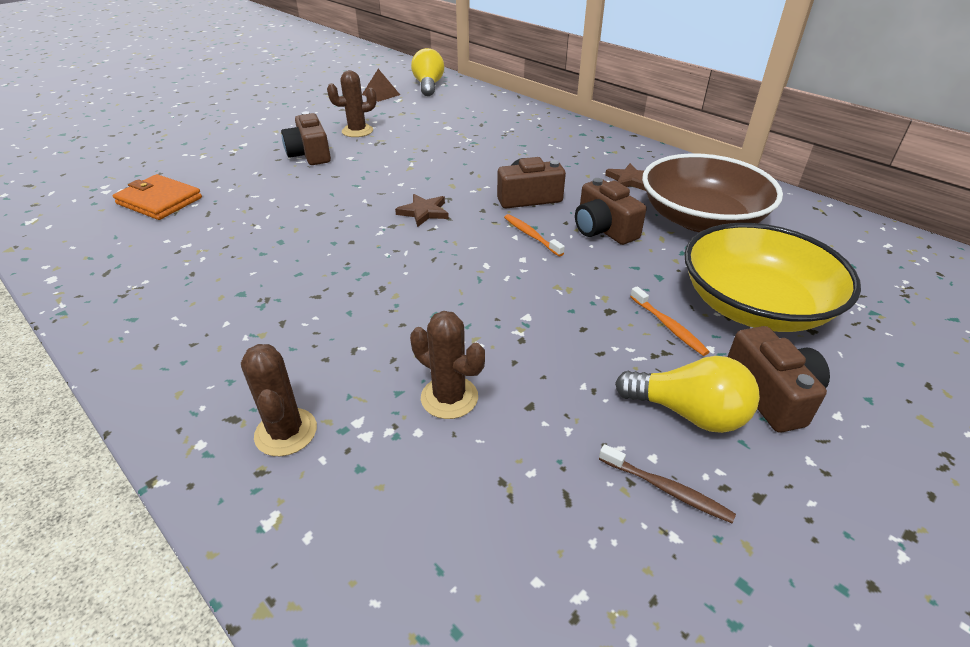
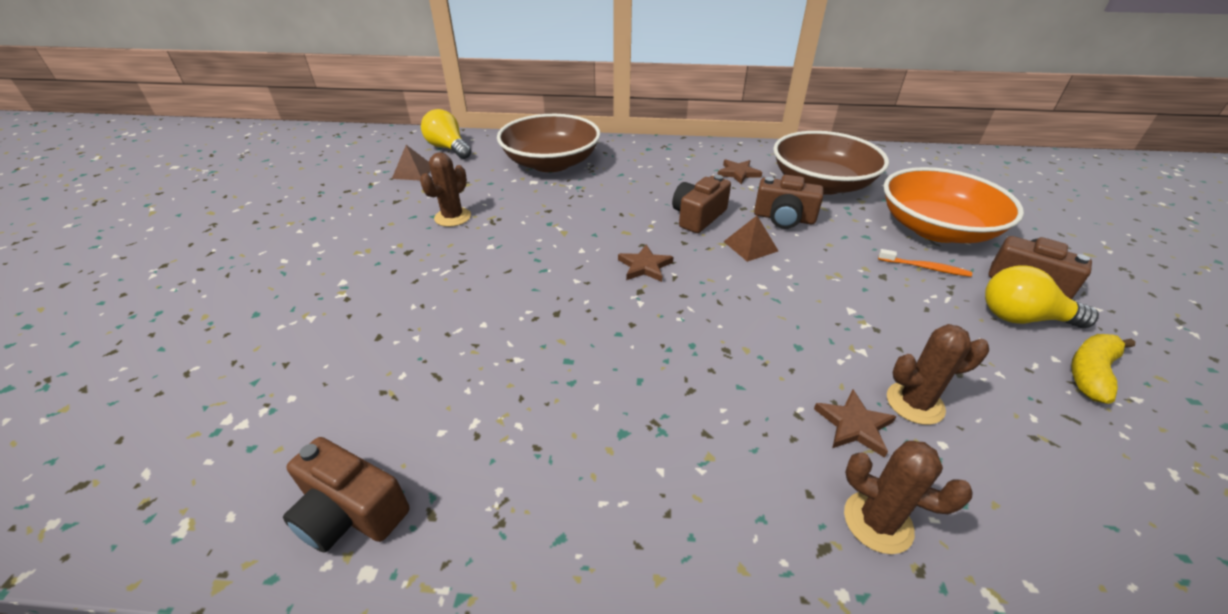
camera: 40 degrees left, 0 degrees up
(159, 201) = (348, 394): orange wallet -> none
(310, 154) = (443, 260): brown camera -> brown camera (350, 512)
(378, 379) = (854, 425): none -> brown star
(483, 119) = (551, 163): none -> brown bowl
(531, 235) = (750, 246): orange toothbrush -> brown pyramid
(666, 489) = (1091, 373): brown toothbrush -> yellow banana
(688, 413) = (1022, 318): yellow light bulb -> yellow light bulb turned 150 degrees counterclockwise
(754, 305) = (936, 229): yellow bowl -> orange bowl

